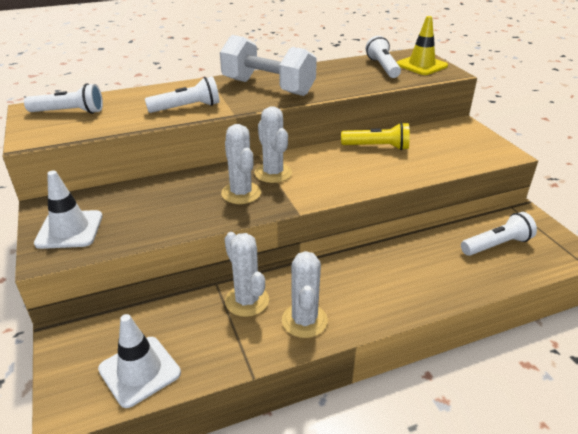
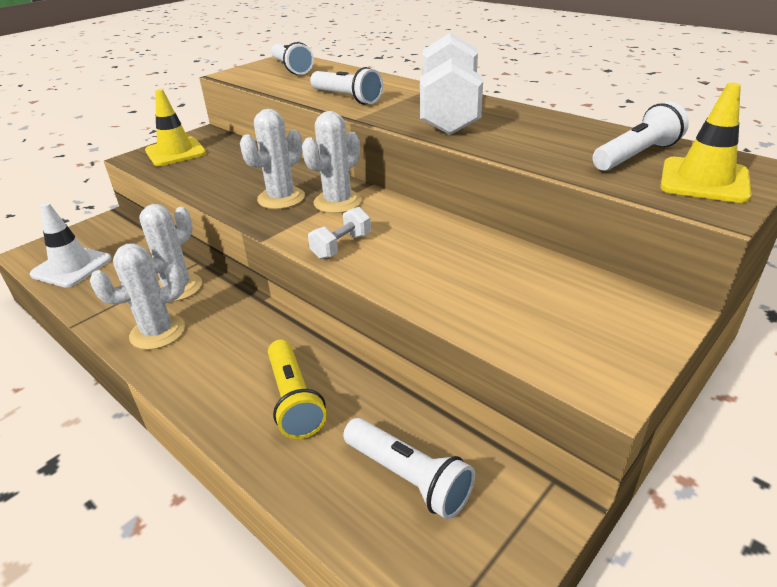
camera: 65 degrees right, 0 degrees up
(69, 230) = (175, 152): white traffic cone -> yellow traffic cone
(336, 185) = (341, 246): none -> white dumbbell
(377, 147) = (477, 250): yellow flashlight -> yellow flashlight (294, 400)

